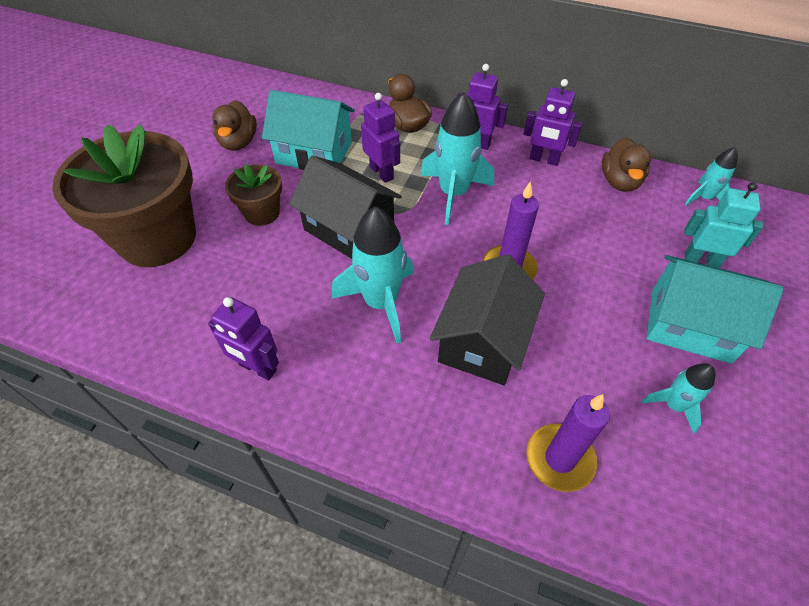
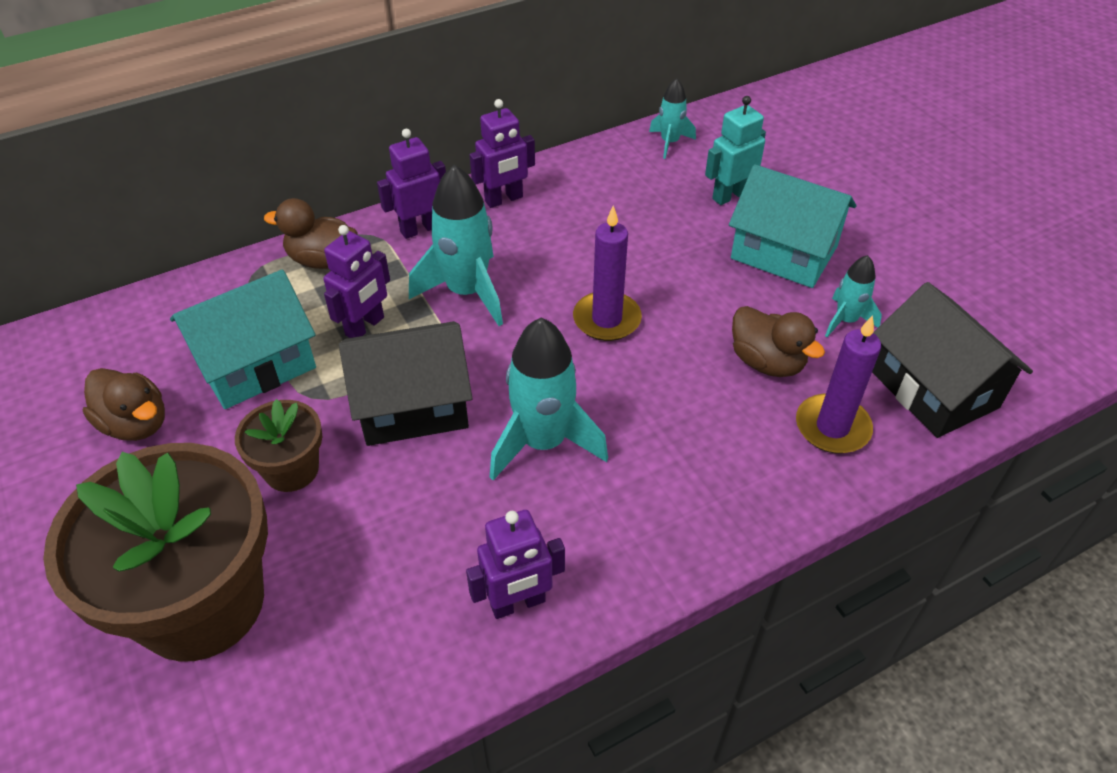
camera: 50 degrees left, 5 degrees down
(382, 173) = (365, 326): purple robot -> purple robot turned 120 degrees clockwise
(483, 340) = (668, 394): black house -> black house (934, 389)
(619, 181) = (592, 174): brown duck -> brown duck (767, 362)
(690, 325) = (784, 252): turquoise house -> turquoise house turned 60 degrees clockwise

